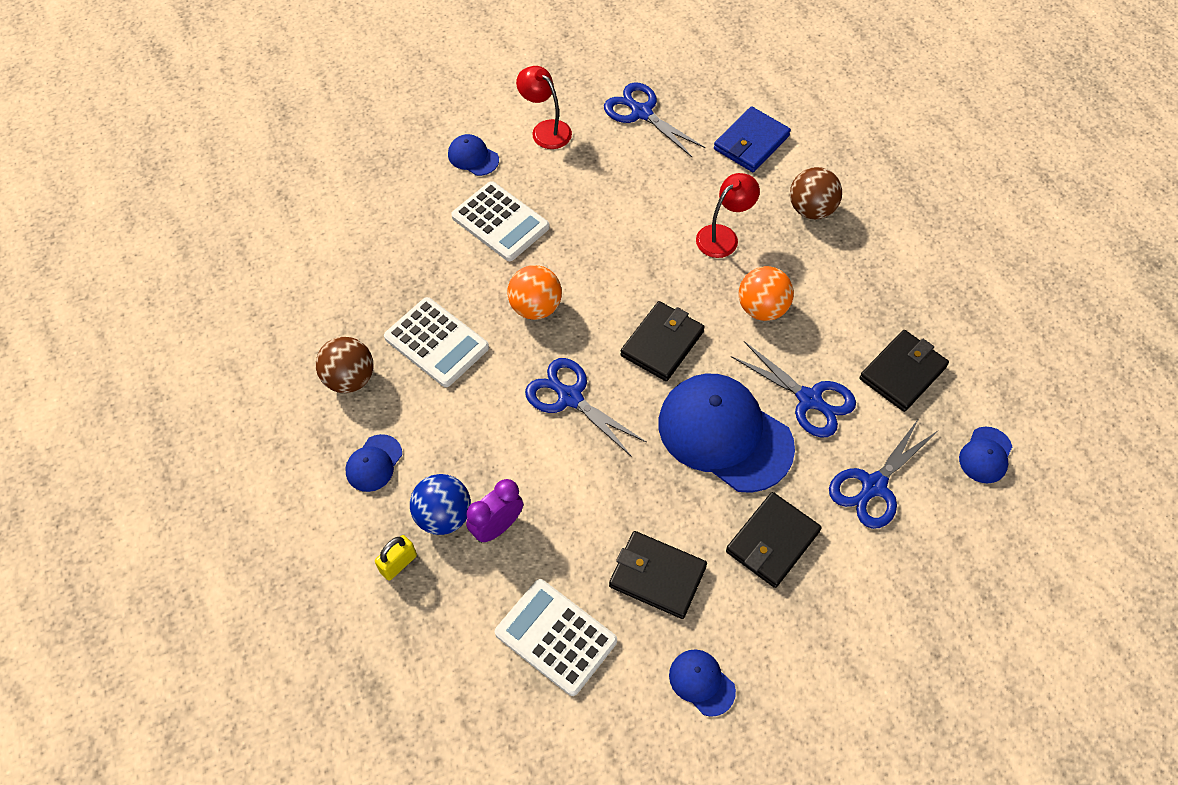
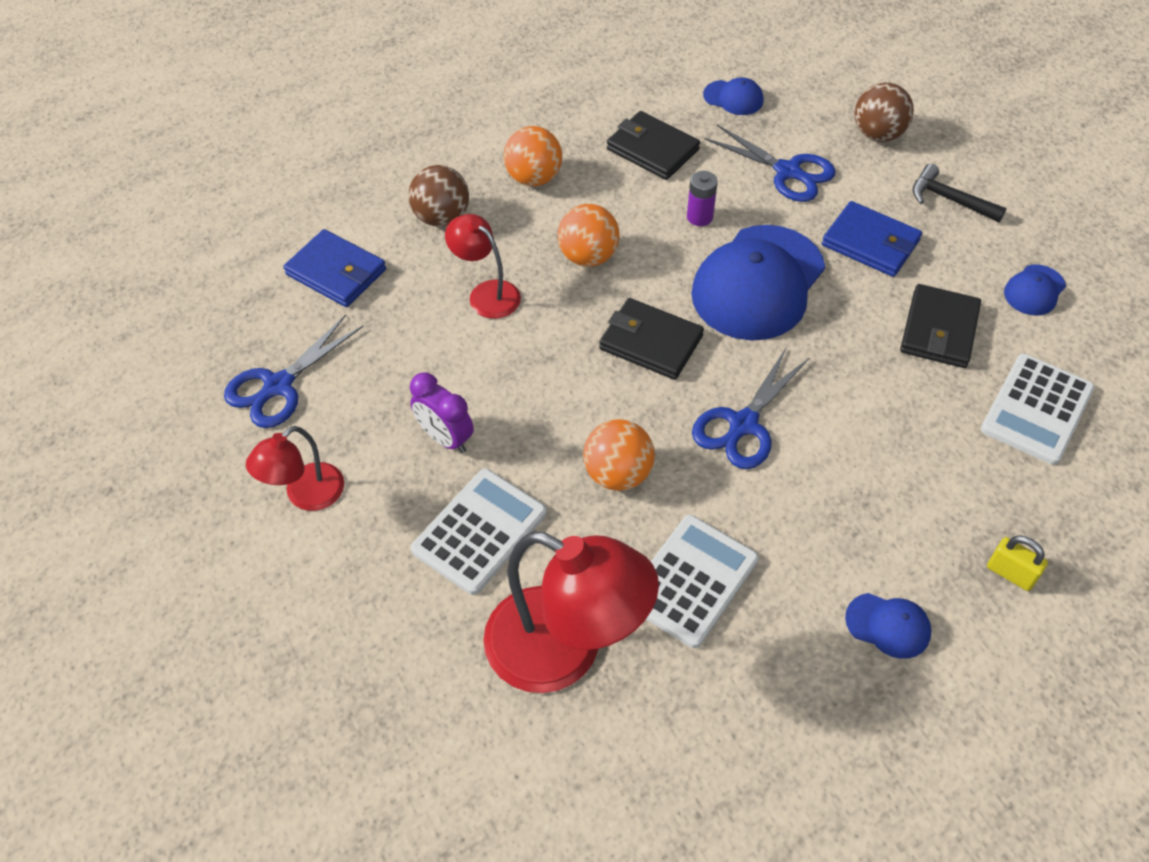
camera: 95 degrees left, 5 degrees down
(350, 379) = (770, 681): brown ball -> brown ball (878, 134)
(399, 264) = (565, 651): none -> red lamp
(443, 516) = (935, 535): blue ball -> none
(473, 157) = (358, 583): blue cap -> none
(497, 527) = (931, 478): purple clock -> purple clock (445, 438)
(772, 541) = (870, 243): black wallet -> blue wallet
(810, 400) = (699, 217): blue scissors -> purple battery
(834, 634) = (949, 199): none -> black hammer
(860, 276) = (534, 178): none -> orange ball

